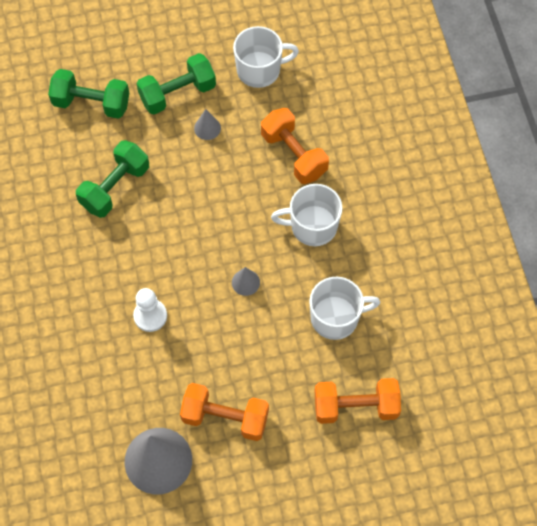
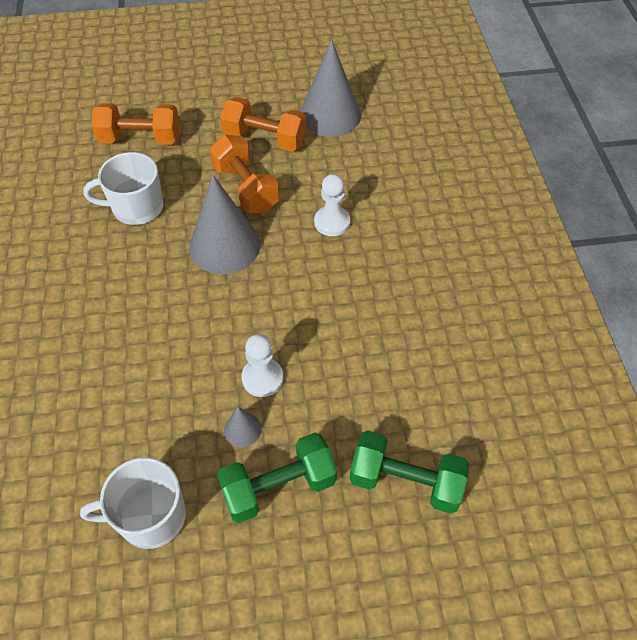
camera: 175 degrees left, 10 degrees down
(115, 187) = (370, 359): green dumbbell -> none
(197, 166) = (262, 378): none -> white pawn
(245, 282) = (225, 245): grey cone -> grey cone, size x2.24
(294, 155) = (134, 383): orange dumbbell -> orange dumbbell (246, 188)
(312, 226) = (135, 296): white mug -> none

